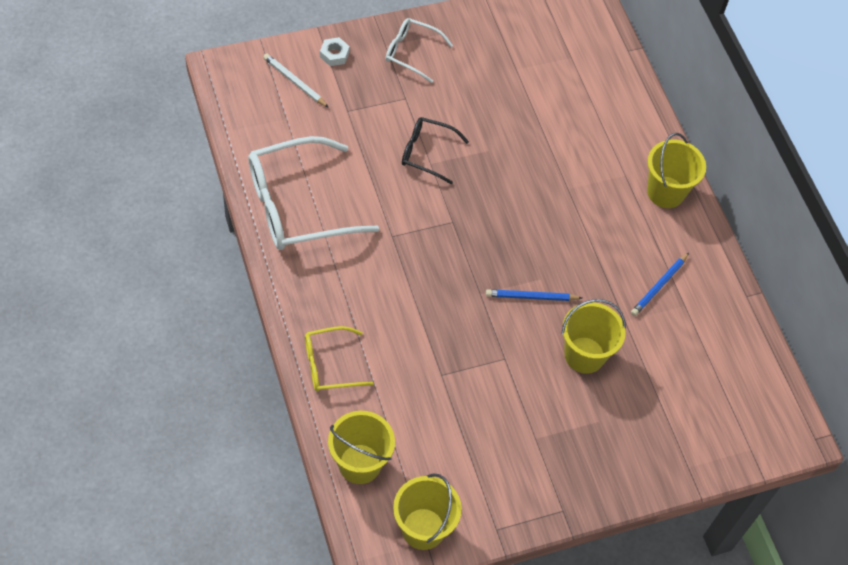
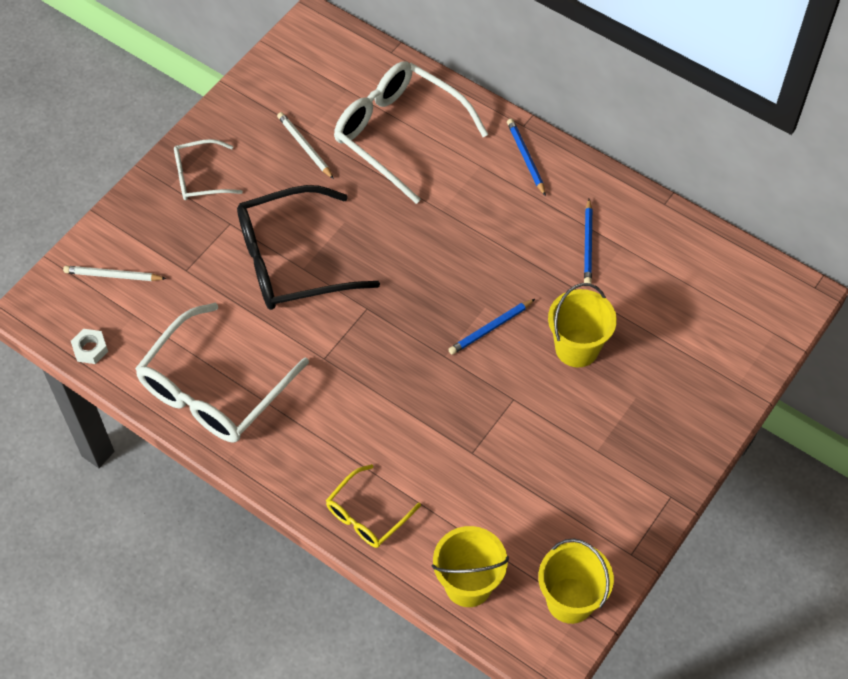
camera: 30 degrees left, 0 degrees up
(334, 54) = (129, 225): white nut -> white nut (90, 349)
(426, 153) = (291, 261): black glasses -> black glasses, size x1.88
(505, 78) = (305, 146): none -> white pencil
(583, 113) = (399, 133): none -> white glasses
(665, 192) = (526, 158): yellow bucket -> blue pencil

